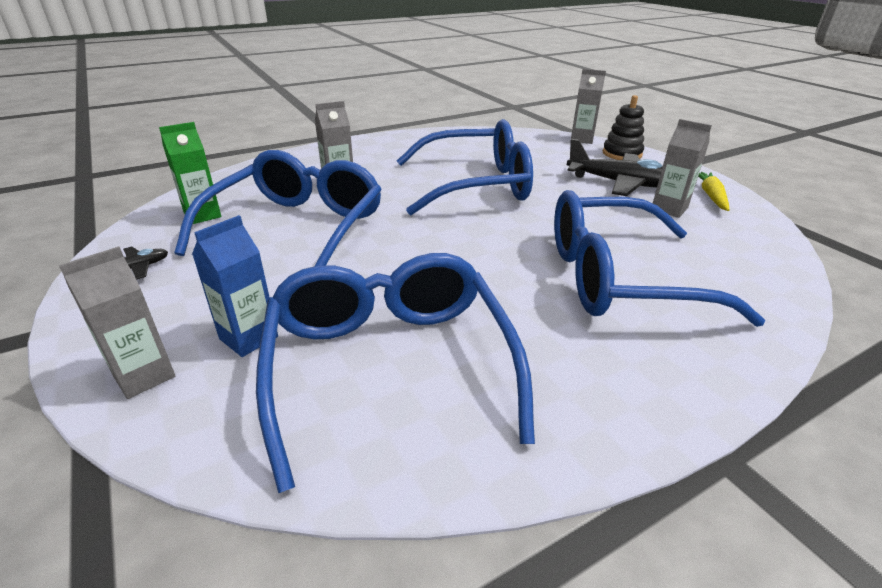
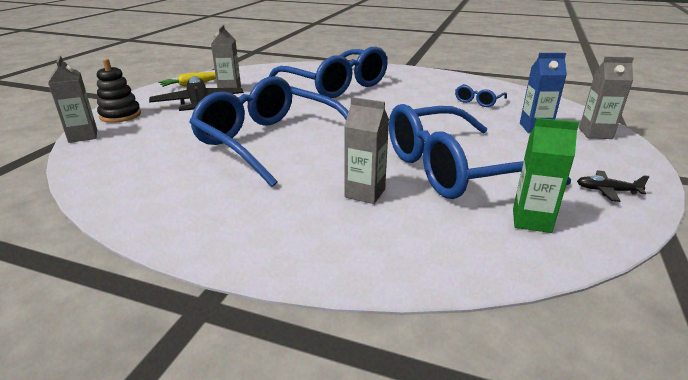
camera: 130 degrees left, 5 degrees down
(389, 366) = (478, 101): blue glasses -> blue glasses, size x0.41

